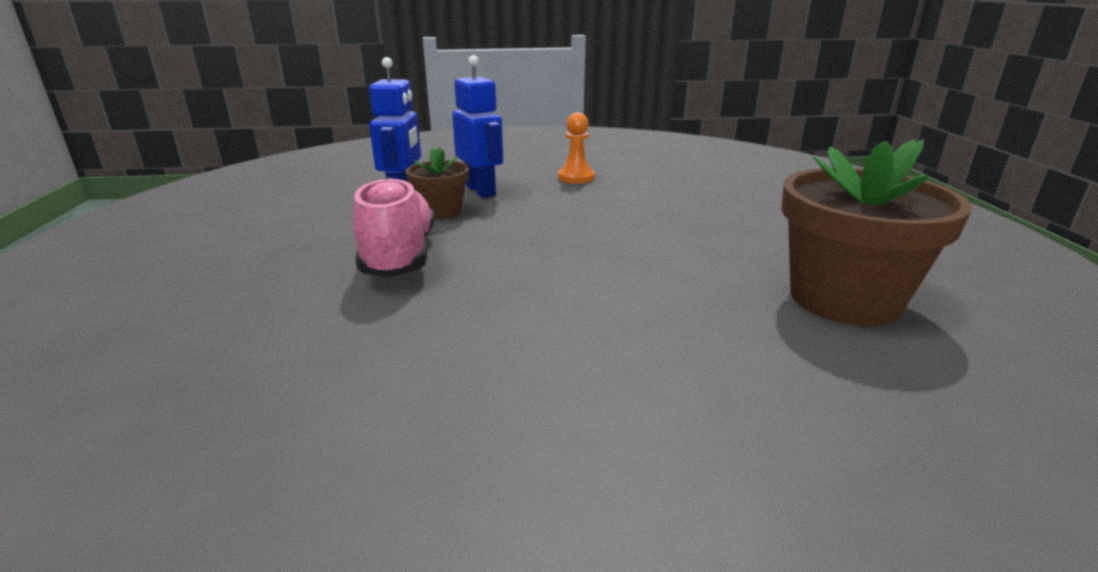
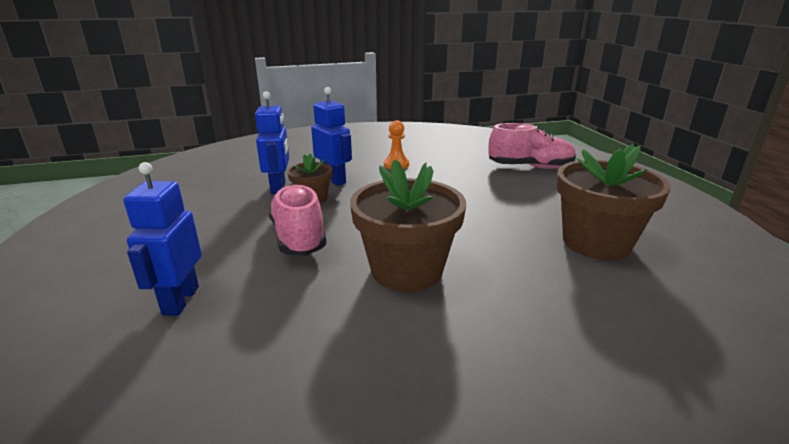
camera: 10 degrees left, 0 degrees up
(204, 321) = (180, 300): none -> blue robot
(530, 311) = (406, 270): none -> brown flower pot
(773, 191) = (530, 167): none -> pink shoe

